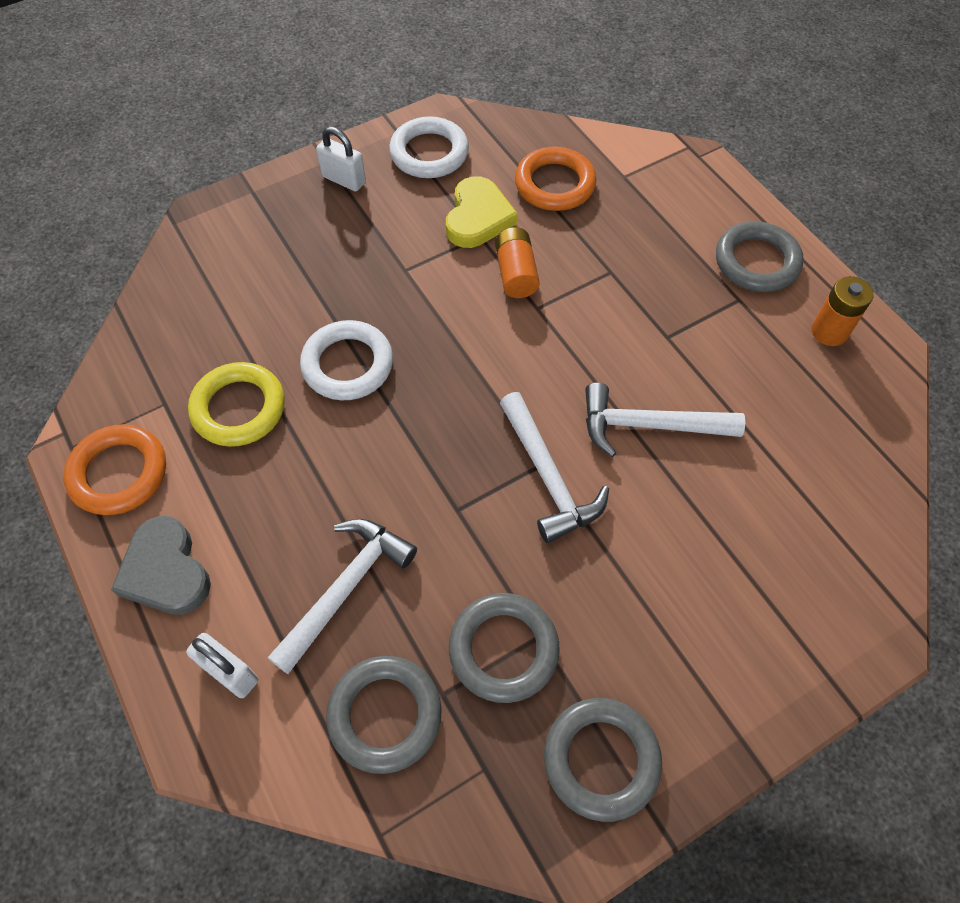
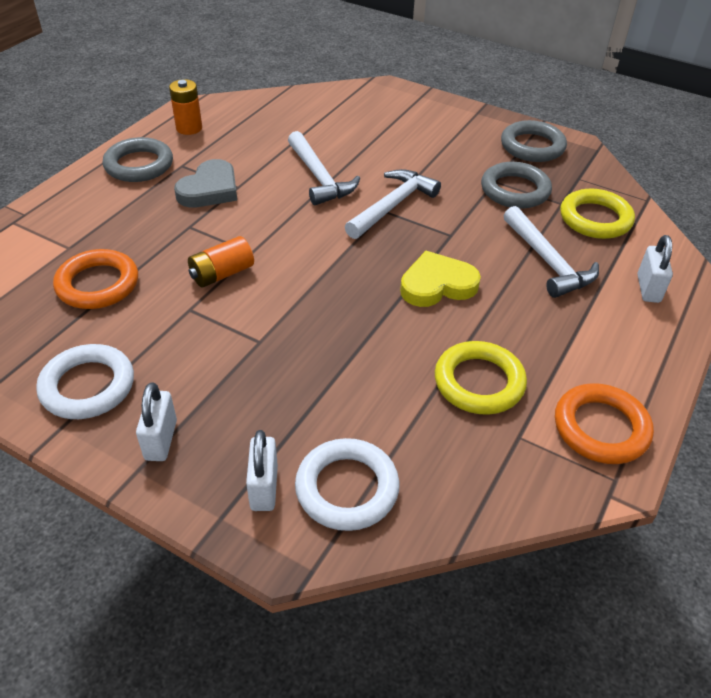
camera: 120 degrees left, 15 degrees down
(166, 571) = (632, 353): grey heart -> grey heart (210, 189)
(256, 221) = (264, 487): none -> white padlock
(346, 588) = (548, 262): white hammer -> white hammer turned 120 degrees counterclockwise
(348, 364) = (384, 335): white ring -> white ring (347, 488)
(385, 715) = (595, 219): grey ring -> yellow ring
(478, 217) = (166, 318): yellow heart -> yellow heart (437, 285)

